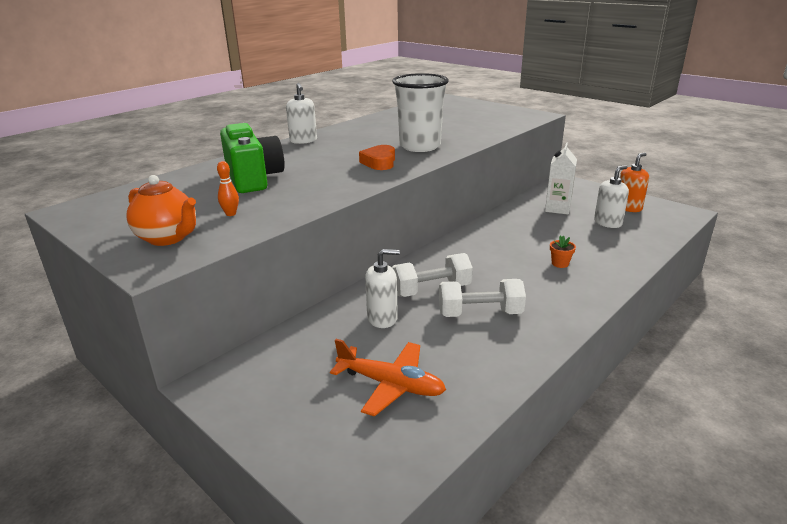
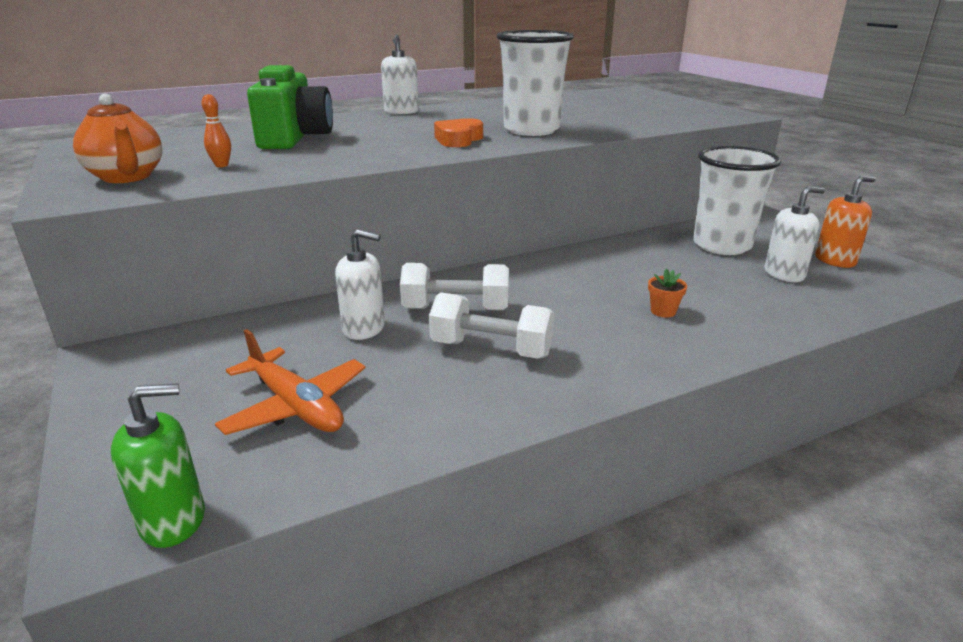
camera: 20 degrees right, 0 degrees up
(388, 481) = (173, 520): none -> green soap dispenser
(557, 209) = (721, 245): white carton -> white cup

